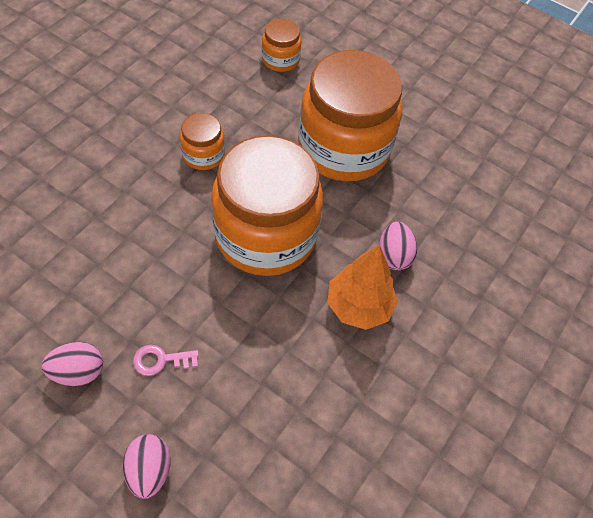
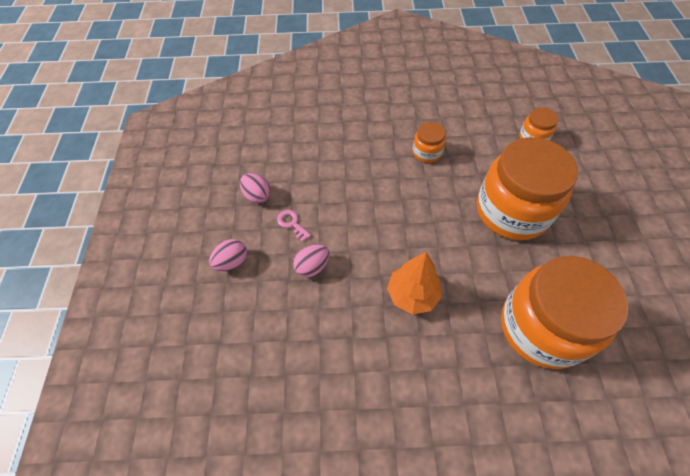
camera: 60 degrees right, 0 degrees up
(265, 235) = (409, 215): orange jar -> orange jar (542, 327)
(394, 256) = (467, 291): pink egg -> pink egg (312, 266)

